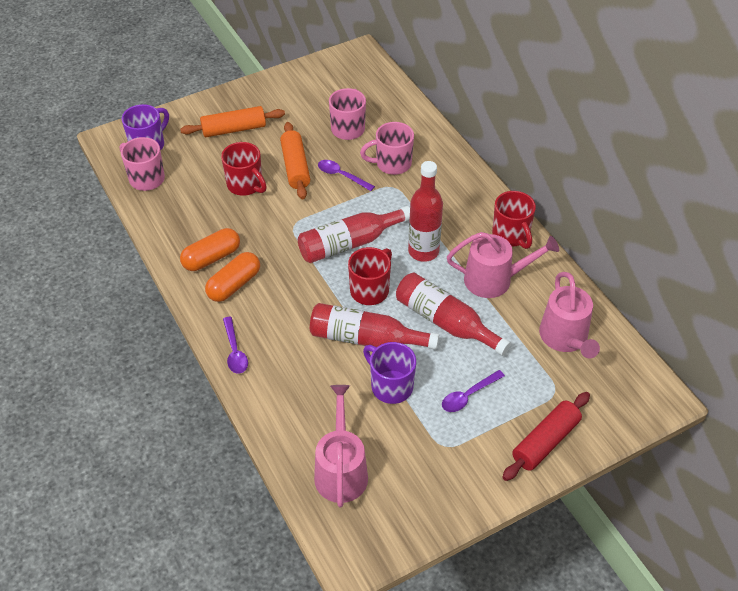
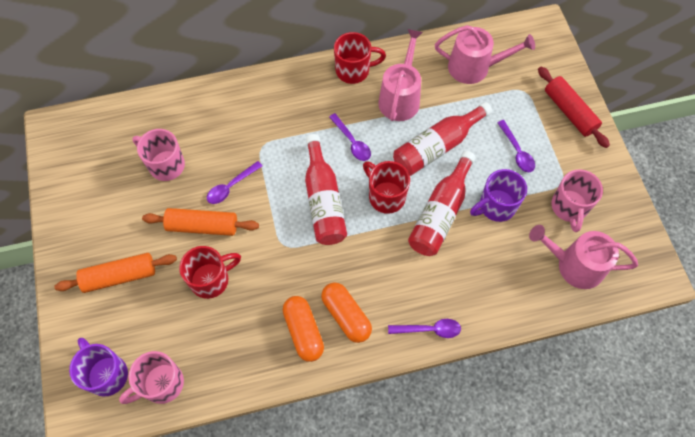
camera: 75 degrees left, 15 degrees up
(234, 129) = (119, 276): orange rolling pin -> orange rolling pin turned 75 degrees clockwise
(392, 164) = (231, 139): pink mug -> pink mug (569, 208)
(423, 251) = (352, 142): red bottle -> purple spoon

